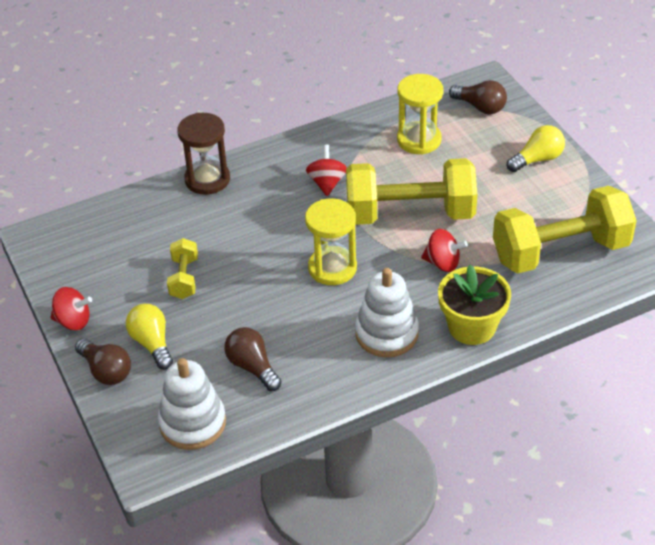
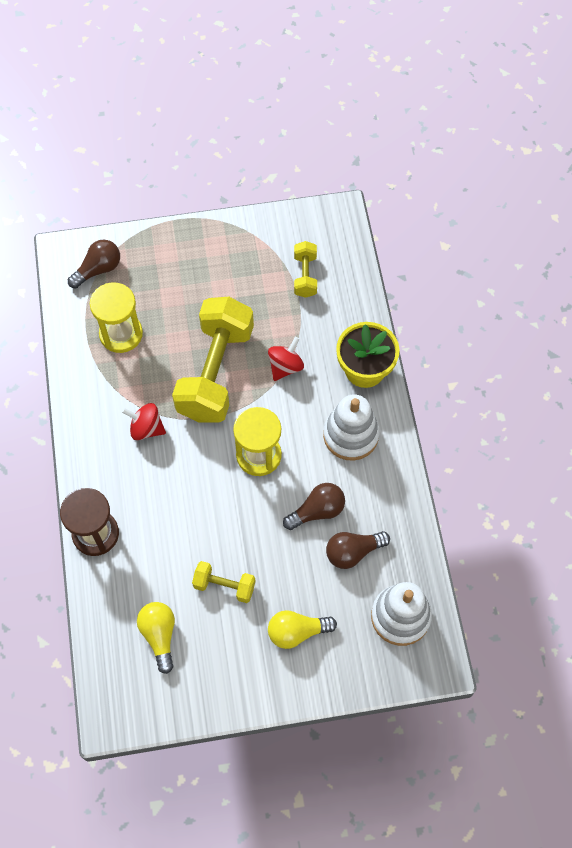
camera: 75 degrees left, 20 degrees up
(73, 321) = (244, 699): red spinning top -> none
(106, 371) = (317, 680): brown light bulb -> brown light bulb (317, 511)
(537, 159) = (188, 251): yellow light bulb -> yellow light bulb (159, 635)
(560, 251) = (305, 276): yellow dumbbell -> yellow dumbbell, size x0.46

